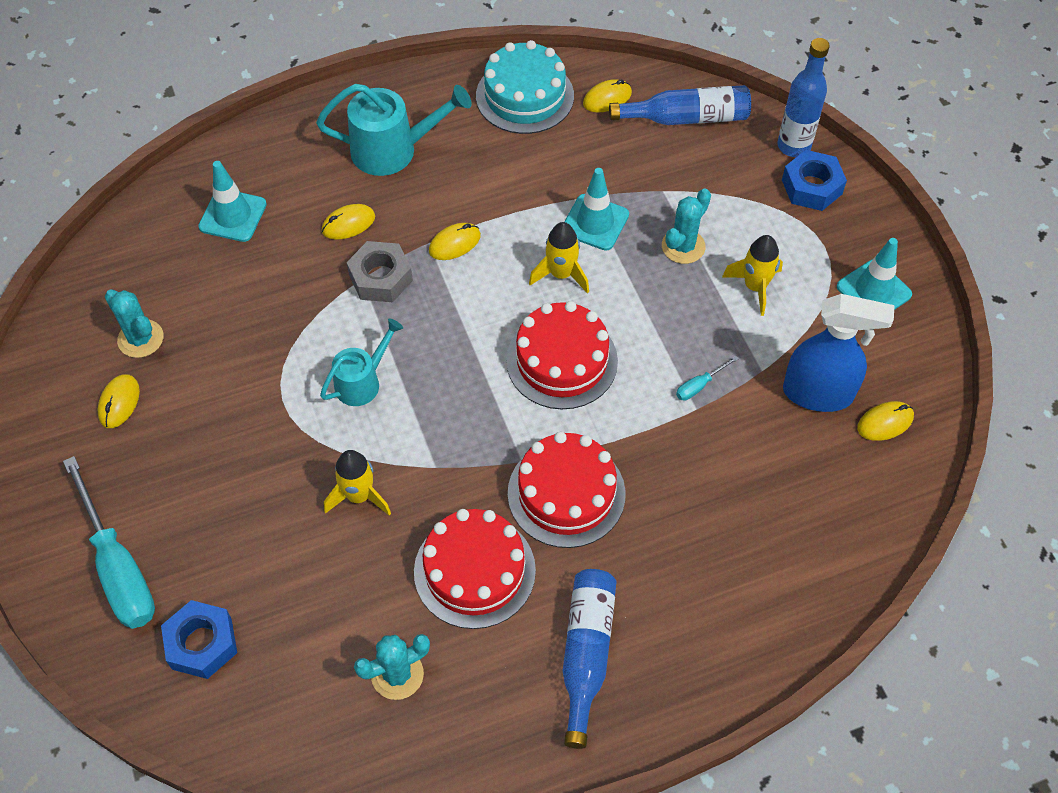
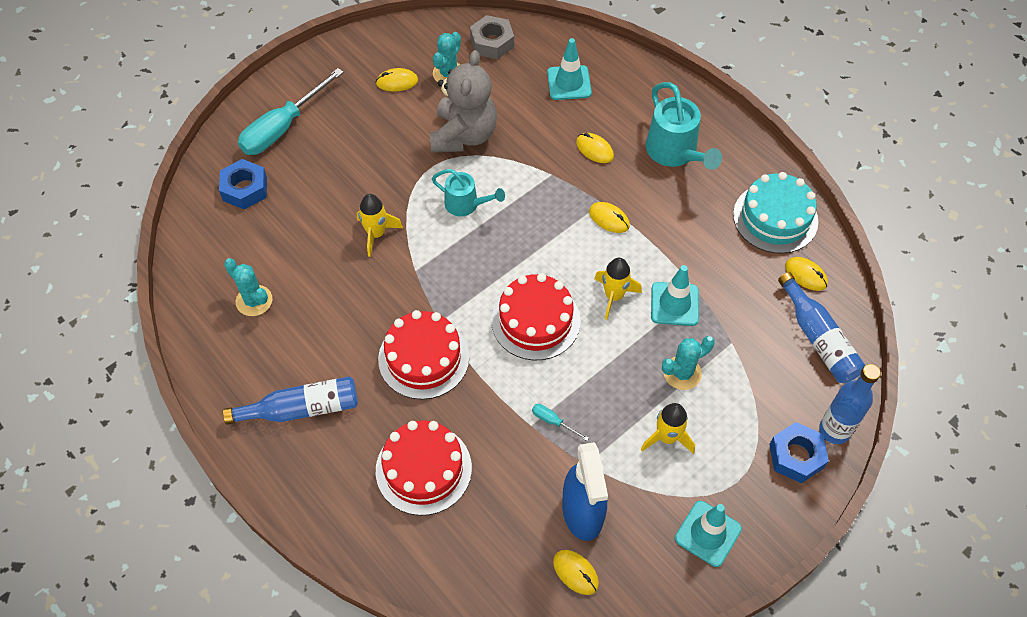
camera: 70 degrees right, 0 degrees up
(252, 352) = (464, 135): none -> grey teddy bear
(380, 278) = (557, 185): grey nut -> grey nut (492, 42)
(474, 571) = (343, 320): red cake -> red cake (423, 469)
(683, 246) = (682, 373): turquoise cactus -> turquoise cactus turned 45 degrees counterclockwise

